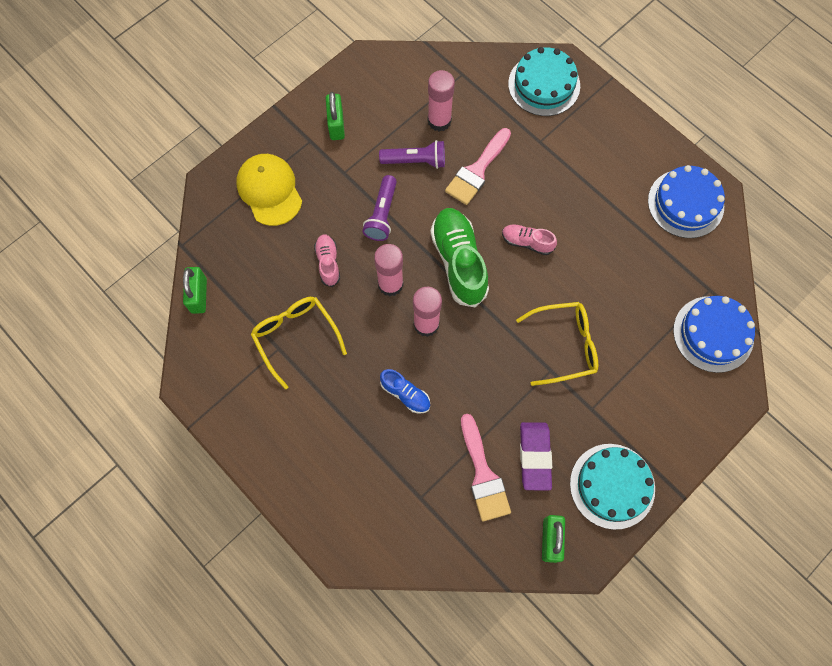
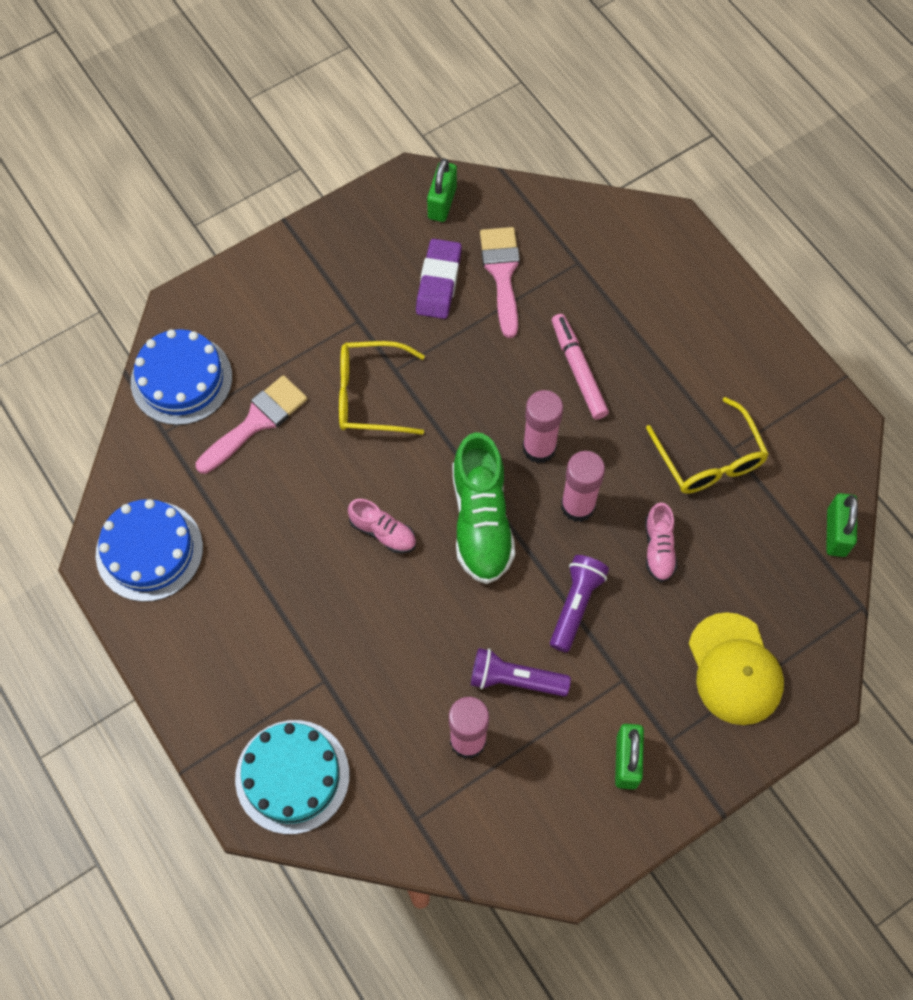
camera: 170 degrees left, 5 degrees down
(405, 394) = (578, 371): blue shoe -> pink marker
(477, 171) = (428, 649): pink brush -> pink brush (256, 421)
(612, 486) = (359, 241): turquoise cake -> none

